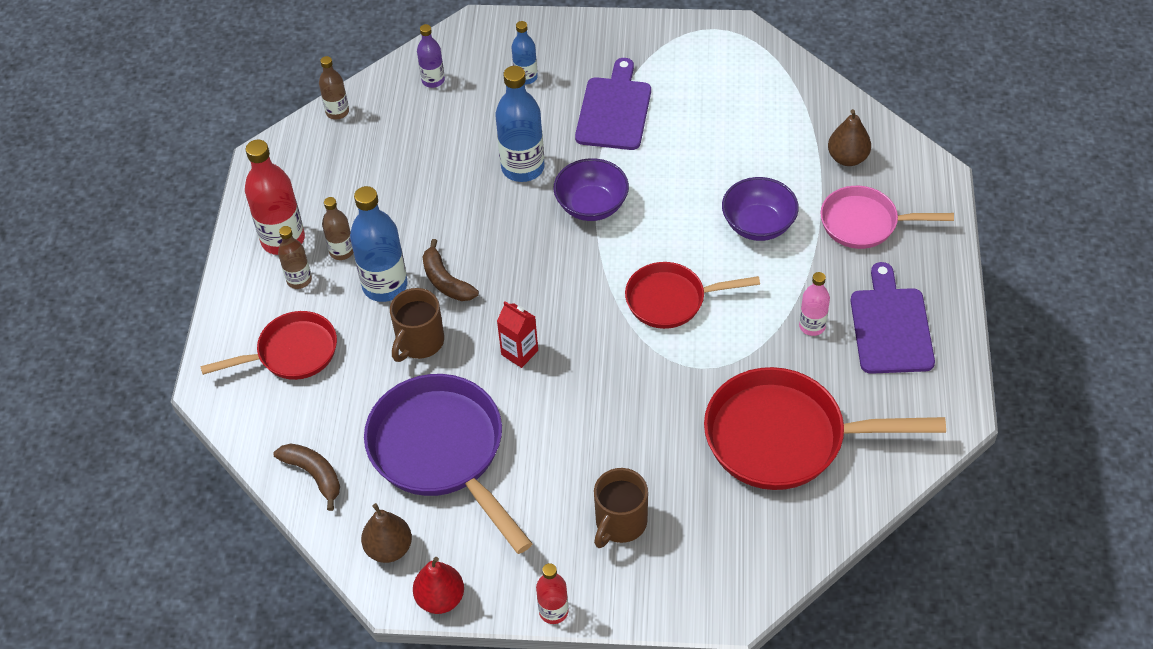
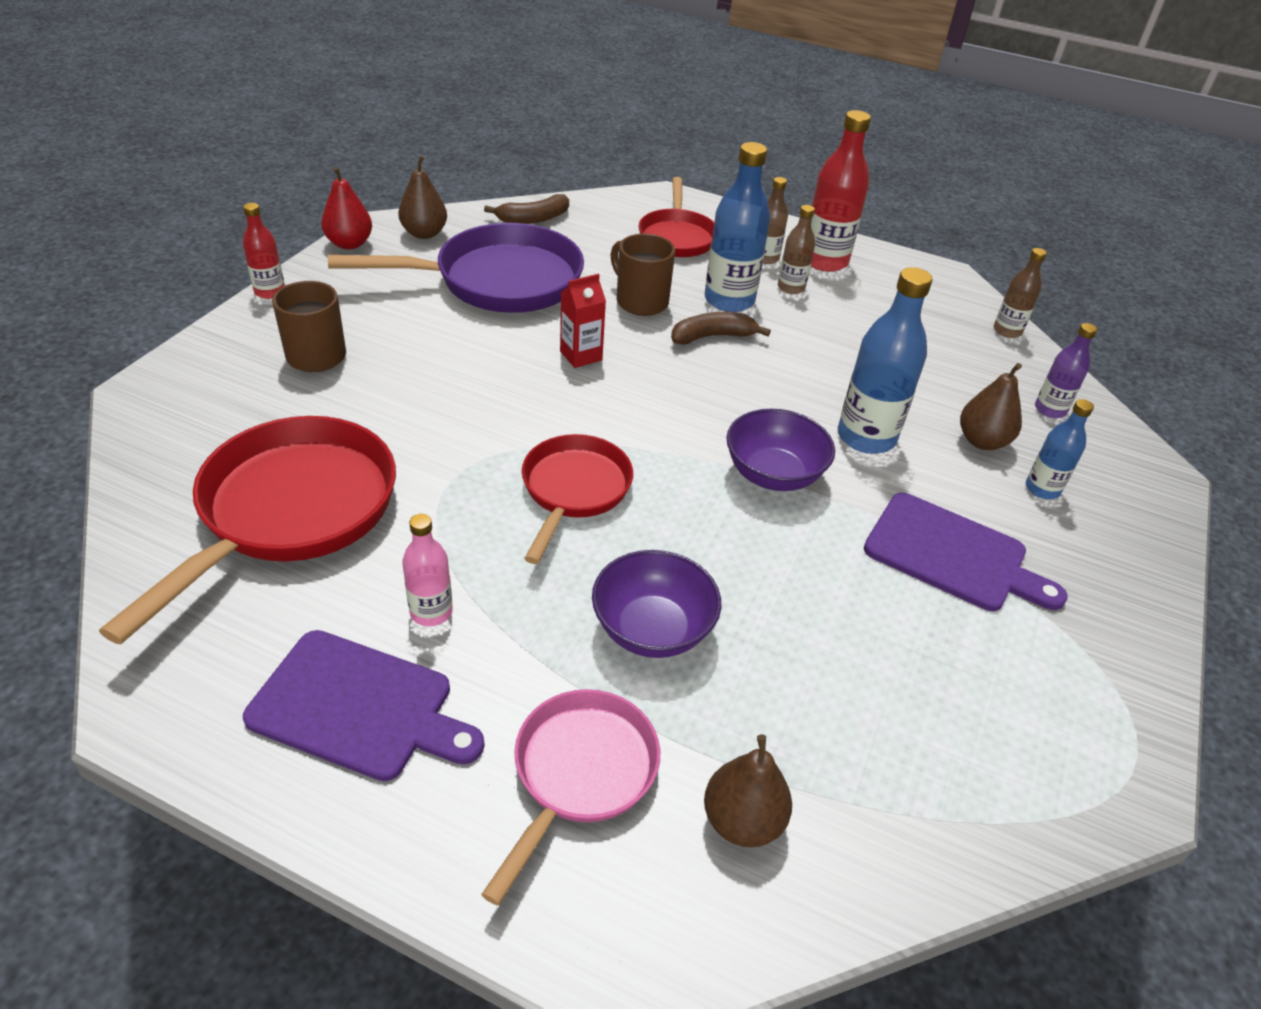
camera: 105 degrees right, 10 degrees down
(491, 110) = (982, 441): none -> brown pear

